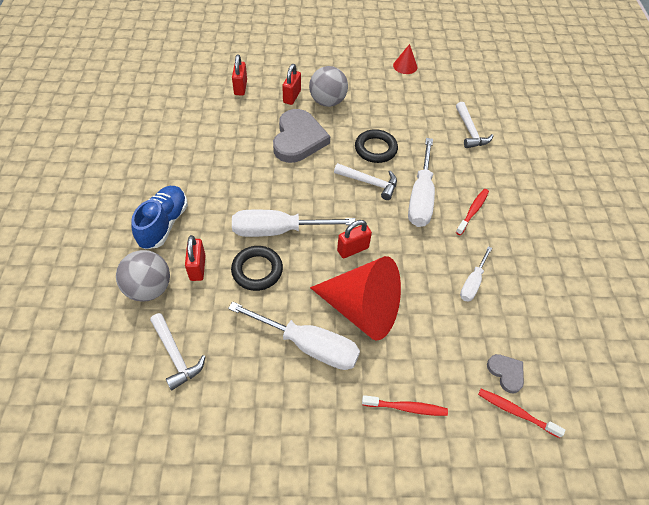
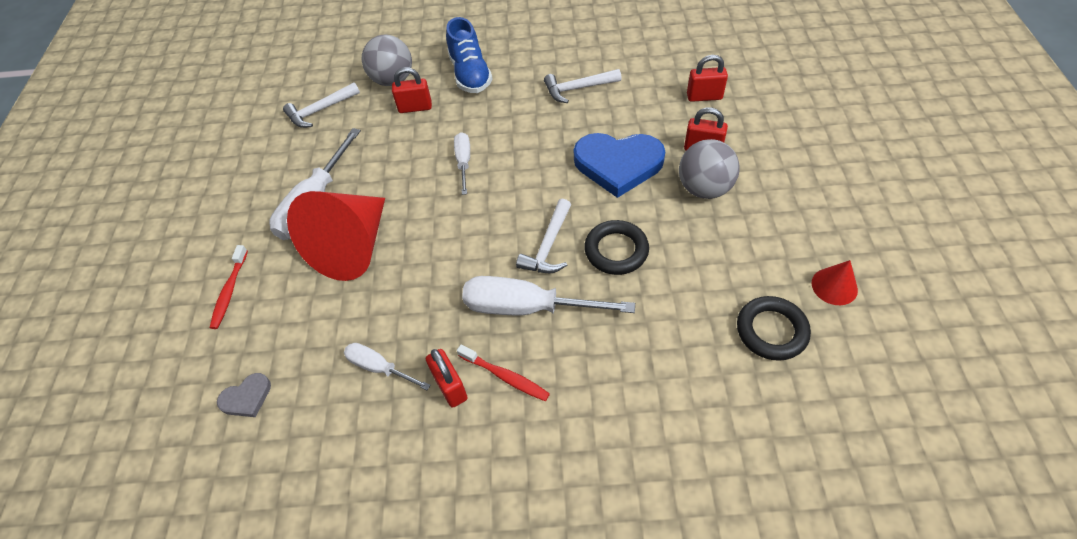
camera: 95 degrees right, 0 degrees up
(164, 224) = (470, 74): blue shoe -> blue shoe turned 60 degrees clockwise
(257, 270) = (410, 152): black ring -> black ring (771, 331)
(277, 230) = (463, 162): white screwdriver -> white screwdriver, size x0.55
(298, 139) = (618, 164): grey heart -> blue heart
(353, 249) = (436, 233): red padlock -> red padlock (450, 387)
(470, 131) = (686, 384): white hammer -> white hammer (578, 88)
(516, 412) = (197, 403): red toothbrush -> none

